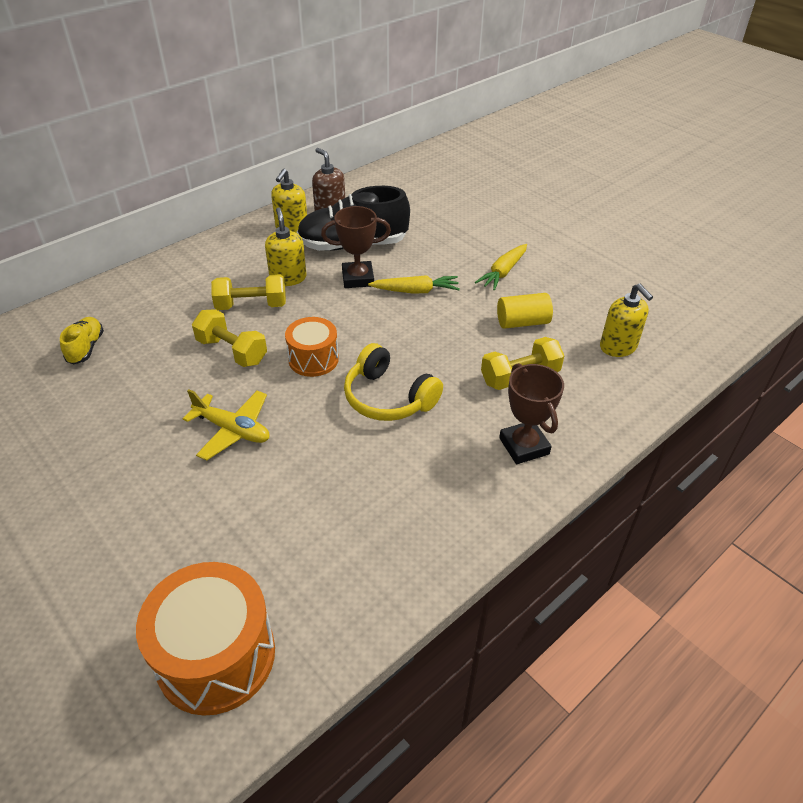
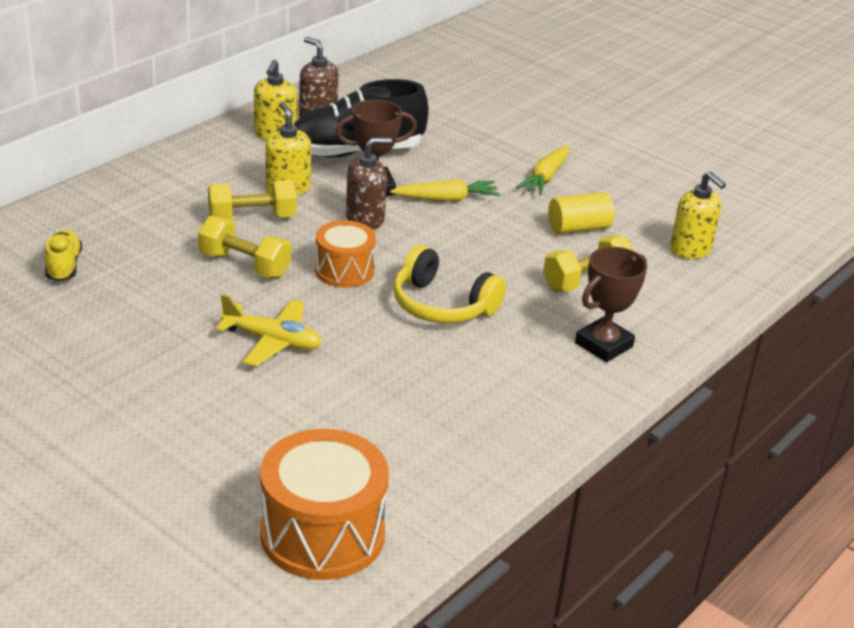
camera: 10 degrees left, 10 degrees down
(344, 308) = (365, 219): none -> brown soap dispenser
(524, 446) = (603, 345): brown trophy -> brown trophy turned 75 degrees clockwise

